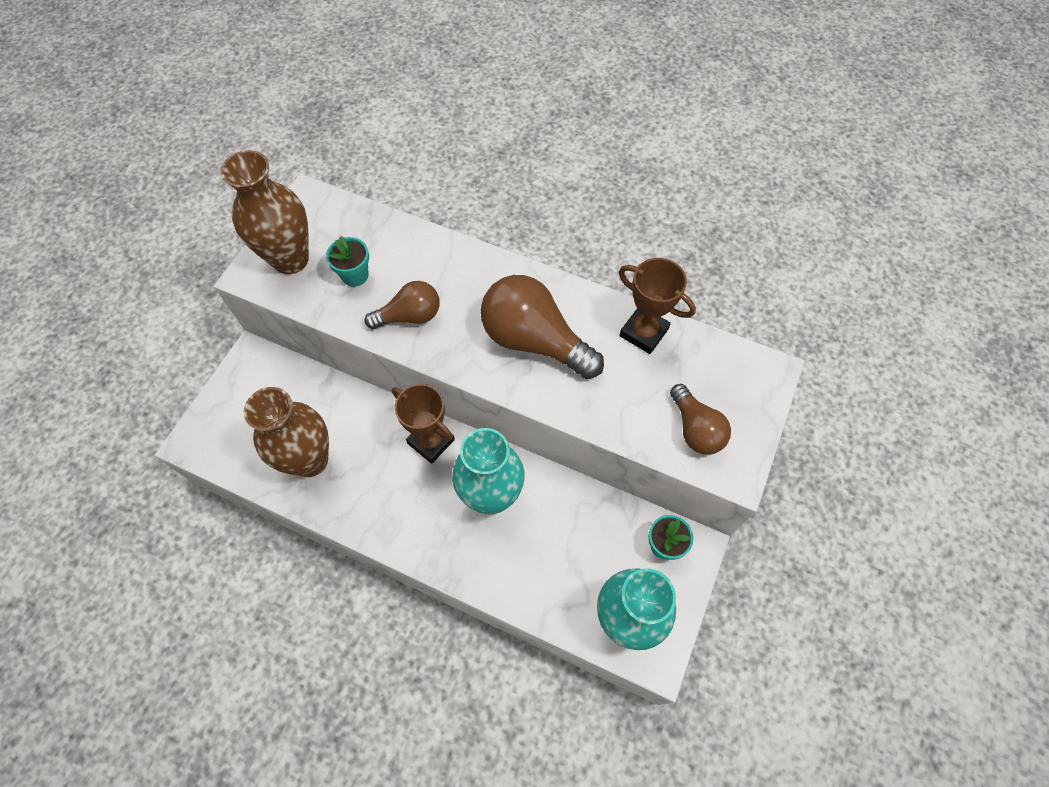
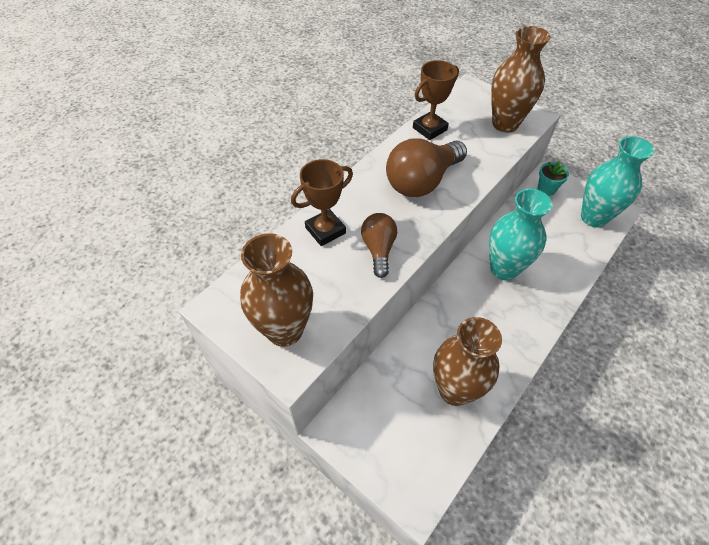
camera: 75 degrees left, 10 degrees down
(355, 275) = (323, 281): turquoise flower pot -> none
(431, 441) = (453, 298): brown trophy -> brown trophy (325, 230)
(695, 429) = (505, 124): brown light bulb -> brown vase

